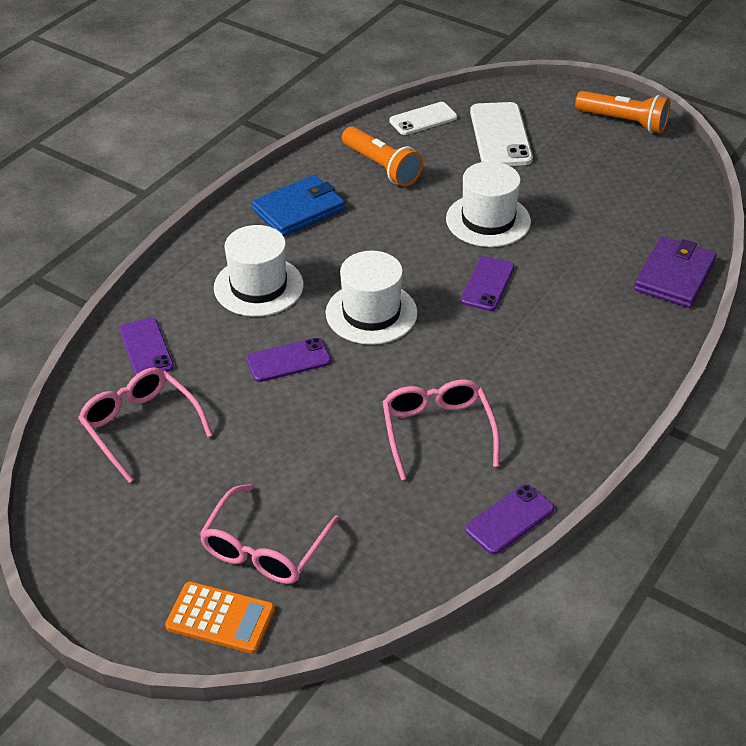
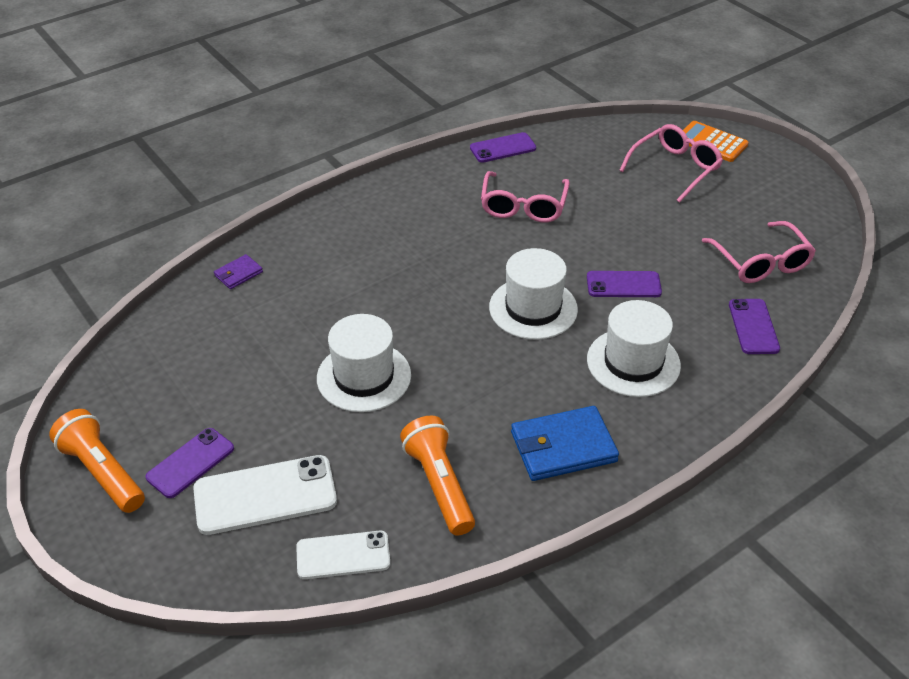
camera: 160 degrees left, 0 degrees up
(487, 284) = (410, 308): purple phone -> purple phone (190, 463)
(500, 135) = (265, 495): white phone -> white phone turned 60 degrees clockwise
(674, 276) = (238, 274): purple wallet -> purple wallet, size x0.51

